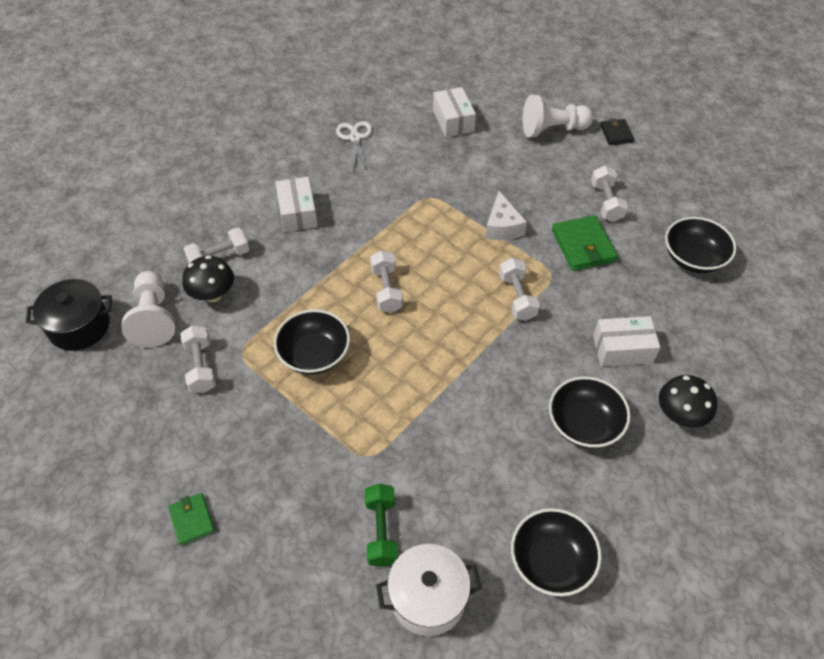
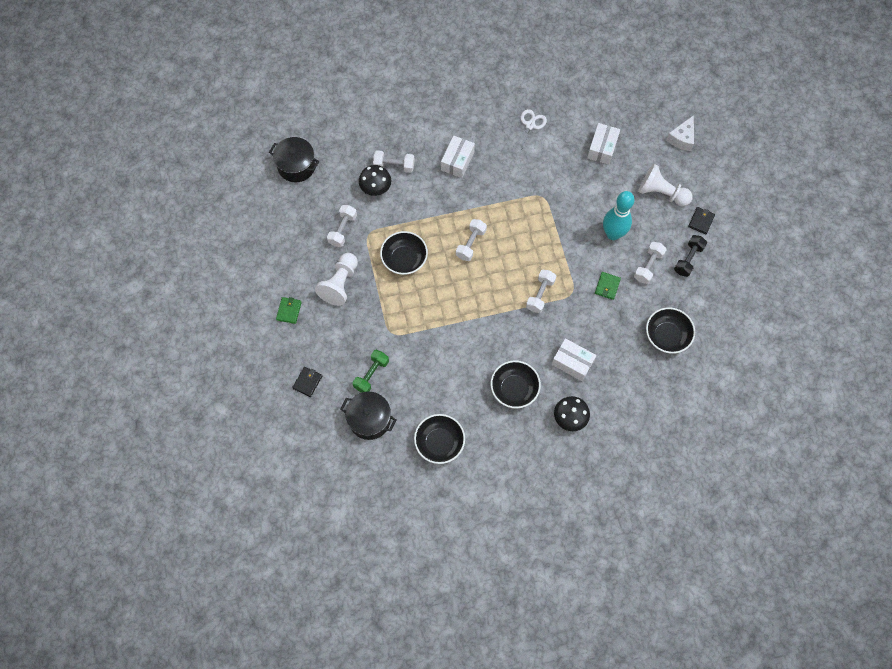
camera: 35 degrees right, 15 degrees up
(154, 318) = (336, 184): white pawn -> white pawn (340, 284)
(292, 606) = (307, 382): none -> black wallet
(428, 598) = (369, 420): white pot -> black pot
(502, 226) = (570, 244): white cheese -> white cheese (682, 138)
(539, 192) = (613, 234): none -> turquoise bowling pin
(583, 246) = (607, 286): green wallet -> green wallet, size x0.60
(639, 174) = (688, 259): none -> black dumbbell

